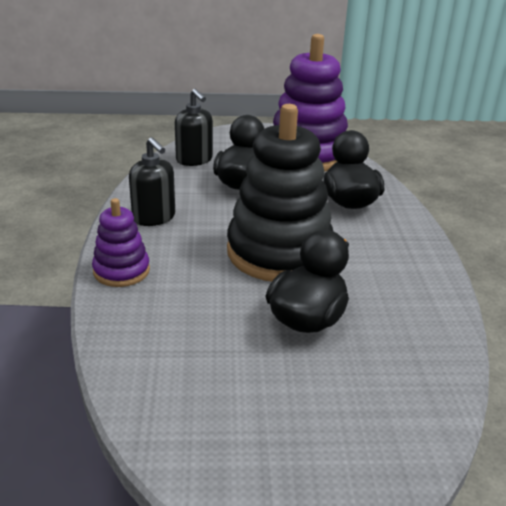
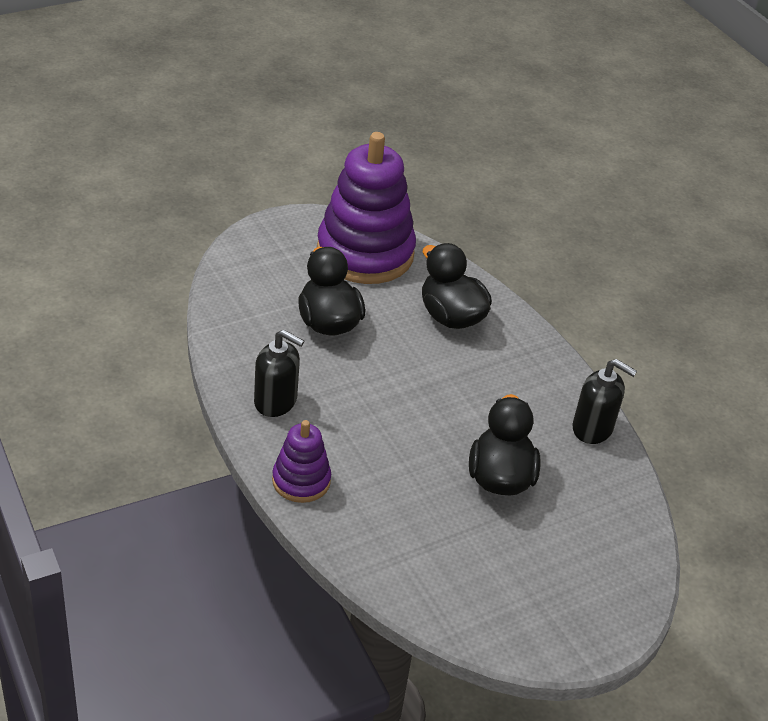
camera: 30 degrees left, 10 degrees up
(194, 160) = (249, 299): black soap dispenser -> black soap dispenser (592, 428)
(279, 252) = (428, 408): black stacking toy -> none

